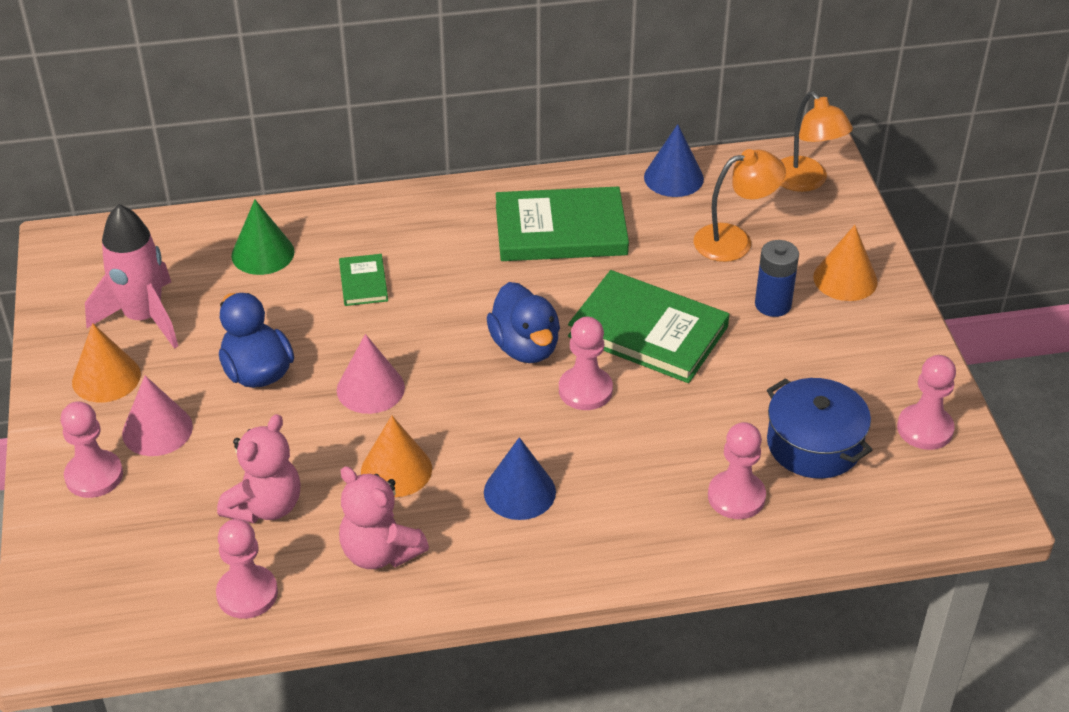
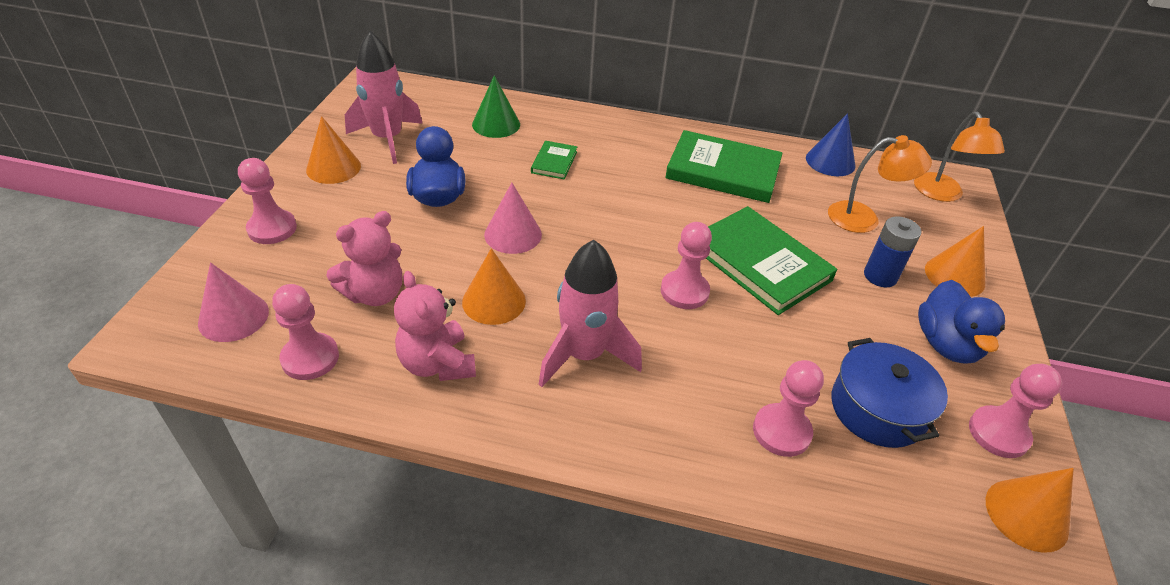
camera: 20 degrees right, 0 degrees up
(157, 430) = (340, 212): pink cone -> pink cone (233, 317)
(519, 492) = (584, 355): blue cone -> pink rocket
(525, 347) = (651, 243): blue duck -> blue duck (946, 344)
(964, 492) = (1026, 514): none -> orange cone

